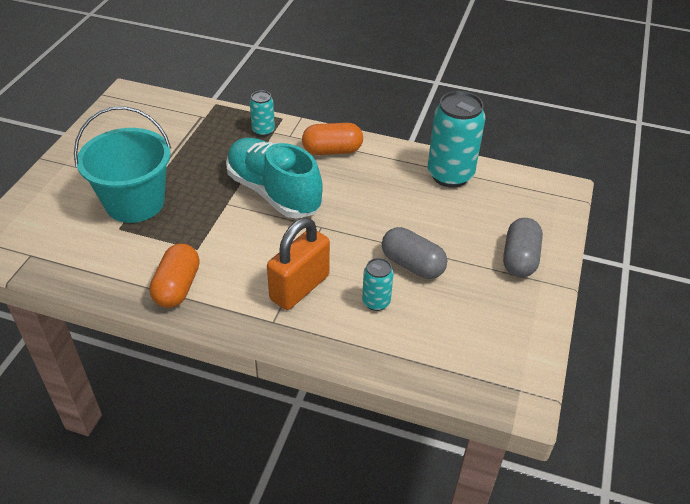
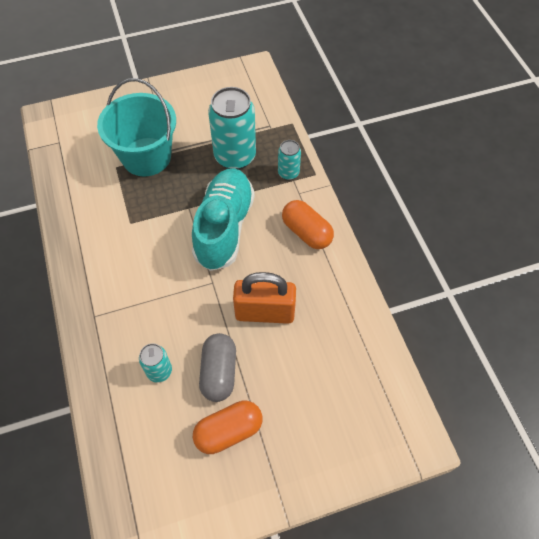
camera: 55 degrees right, 15 degrees up
(177, 287) = (86, 238): orange capsule -> orange capsule (229, 431)
(299, 287) = (138, 311): orange padlock -> orange padlock (265, 313)
(450, 175) = (353, 336): turquoise can -> turquoise can (235, 157)
(519, 259) = (290, 453): grey capsule -> none

